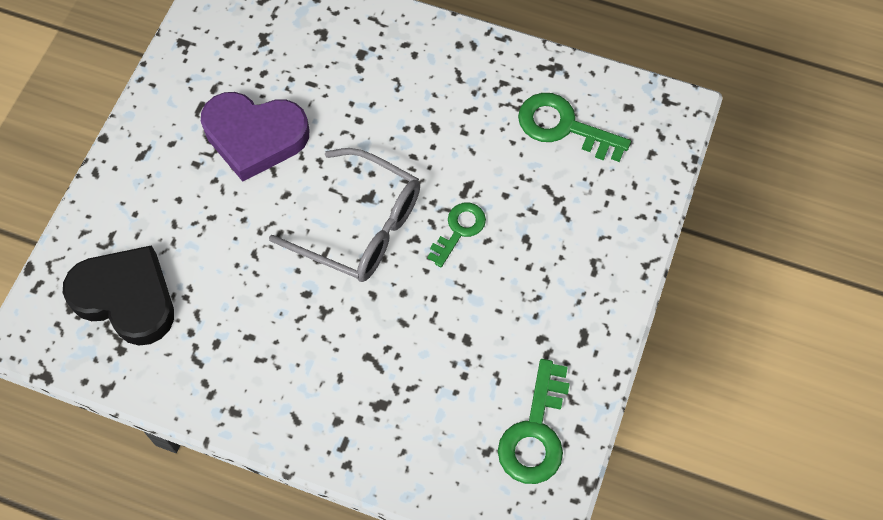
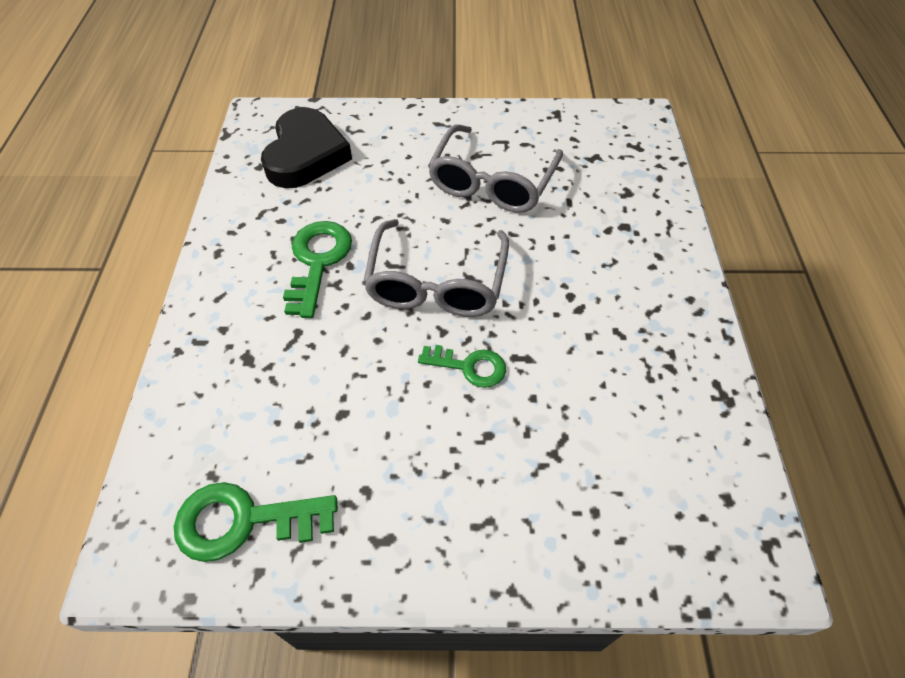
camera: 70 degrees right, 10 degrees down
(255, 137) = (492, 182): purple heart -> grey glasses
(563, 127) = (653, 431): green key -> green key (317, 261)

